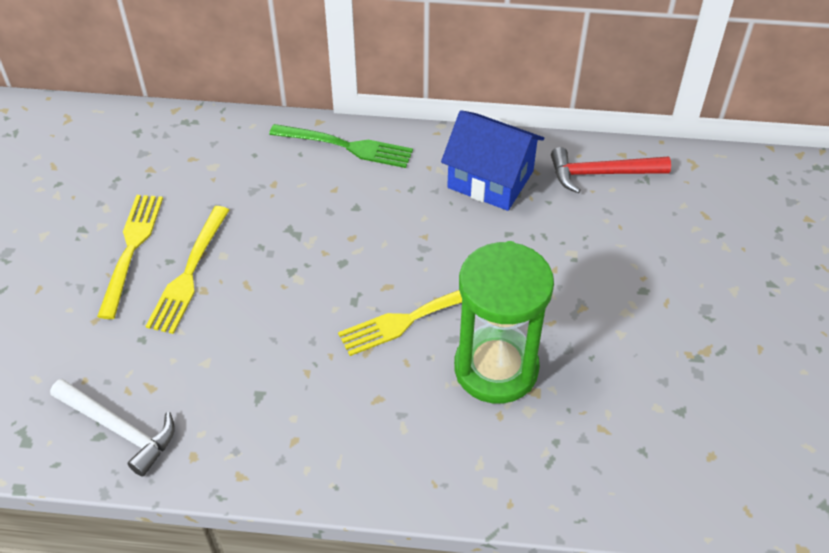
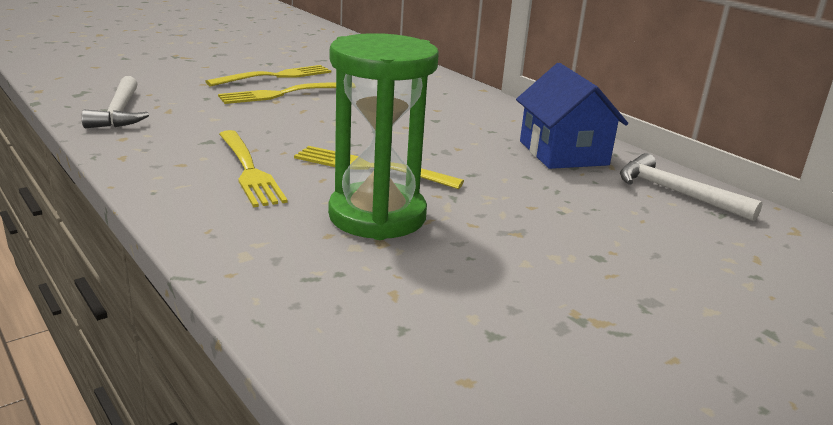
camera: 45 degrees right, 25 degrees down
(346, 146) = (481, 102): green fork -> none
(348, 400) = (249, 170): none -> yellow fork
(601, 174) = (676, 193): red hammer -> white hammer

